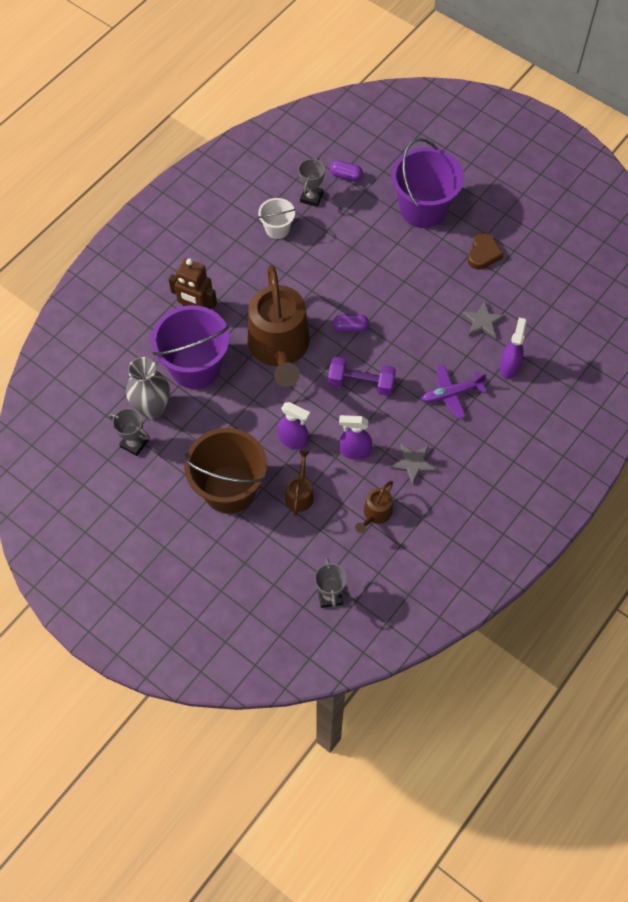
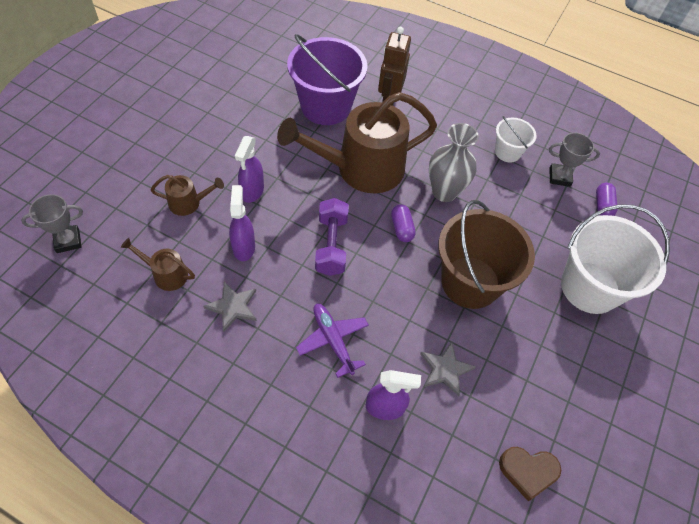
camera: 75 degrees right, 5 degrees down
(134, 443) = (236, 74): grey trophy -> none
(152, 408) = (275, 82): grey vase -> grey vase (444, 192)
(229, 489) = (192, 146): brown bucket -> brown bucket (470, 282)
(423, 209) = (590, 287): purple bucket -> white bucket
(483, 254) = (549, 362): brown heart -> brown heart (528, 471)

